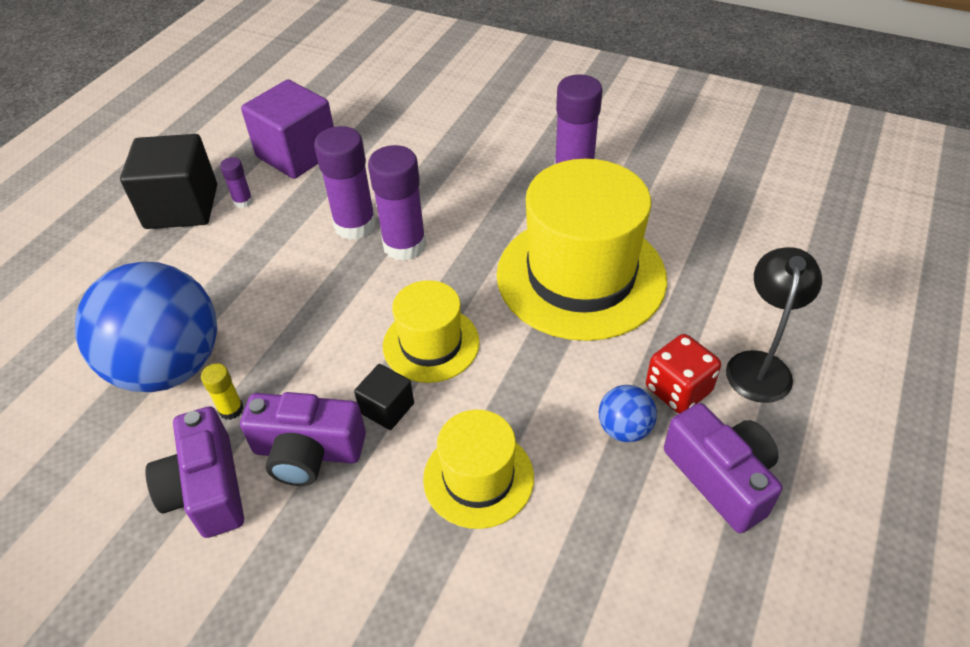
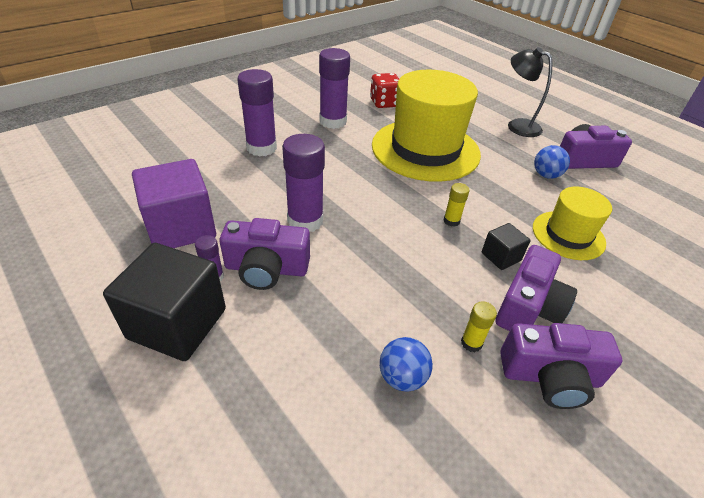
camera: 70 degrees left, 5 degrees down
(169, 366) = (402, 377): blue ball -> blue ball, size x0.42
(269, 228) = (266, 268): none -> purple camera
(404, 245) = (347, 204): purple glue stick -> purple glue stick (261, 148)
(431, 344) = (451, 221): yellow hat -> yellow glue stick
(678, 390) = (525, 151): red dice -> red dice (384, 103)

